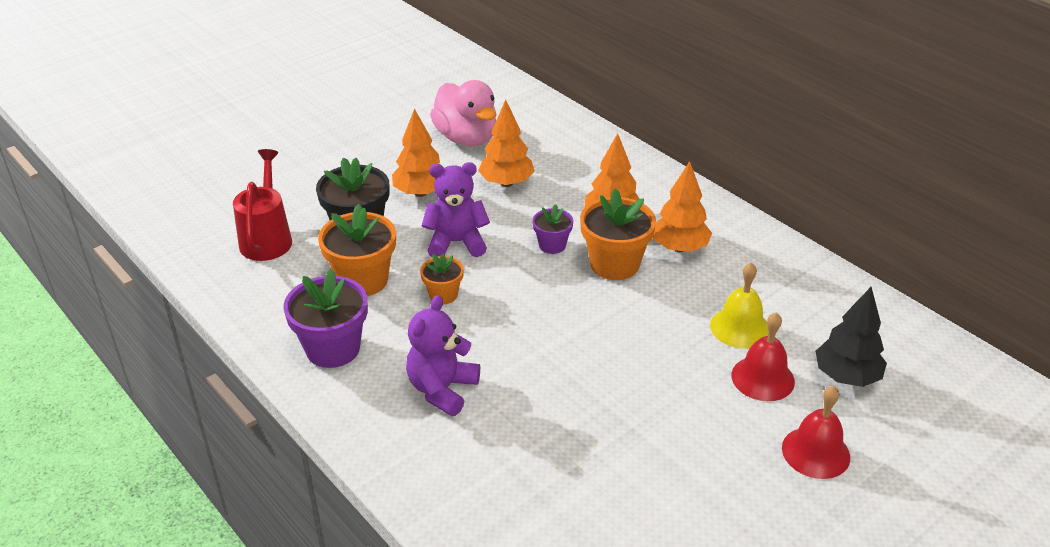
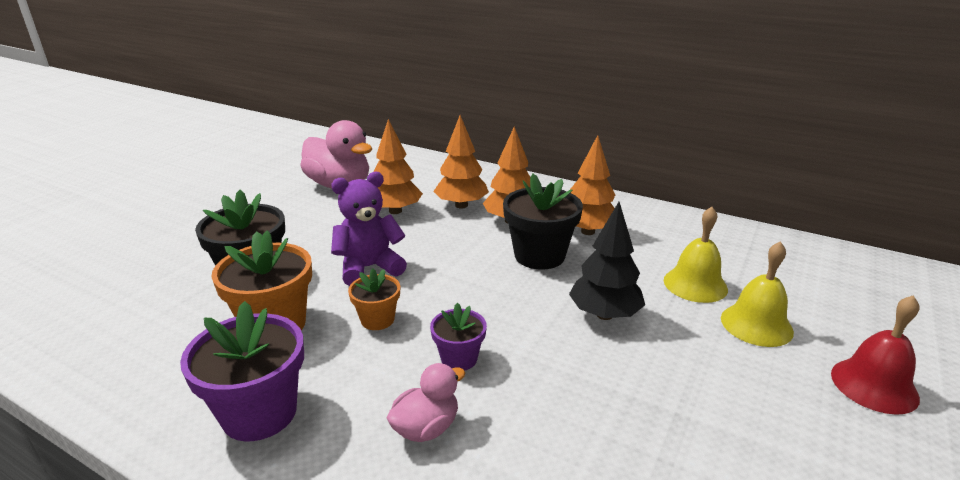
camera: 20 degrees left, 10 degrees down
(267, 238) = (140, 305): red watering can -> none
(420, 192) = (311, 232): orange tree -> orange tree (461, 205)
(442, 389) = (426, 428): purple teddy bear -> pink duck
(552, 245) = (469, 252): purple flower pot -> purple flower pot (459, 358)
(614, 264) = (539, 256): orange flower pot -> black flower pot
(762, 378) = (756, 324): red bell -> yellow bell
(846, 376) = (825, 305): black tree -> black tree (604, 314)

